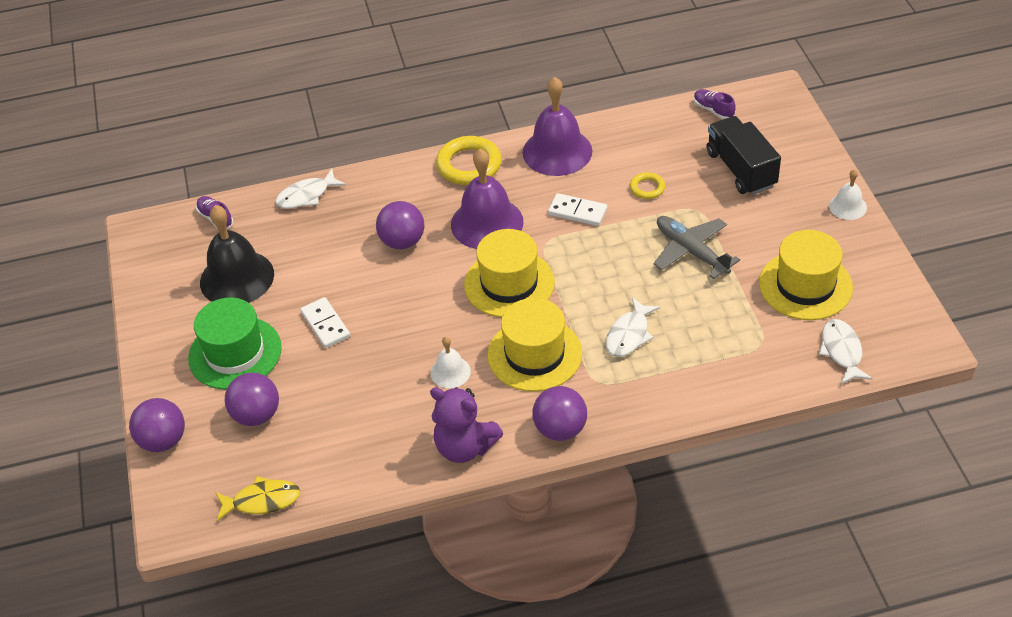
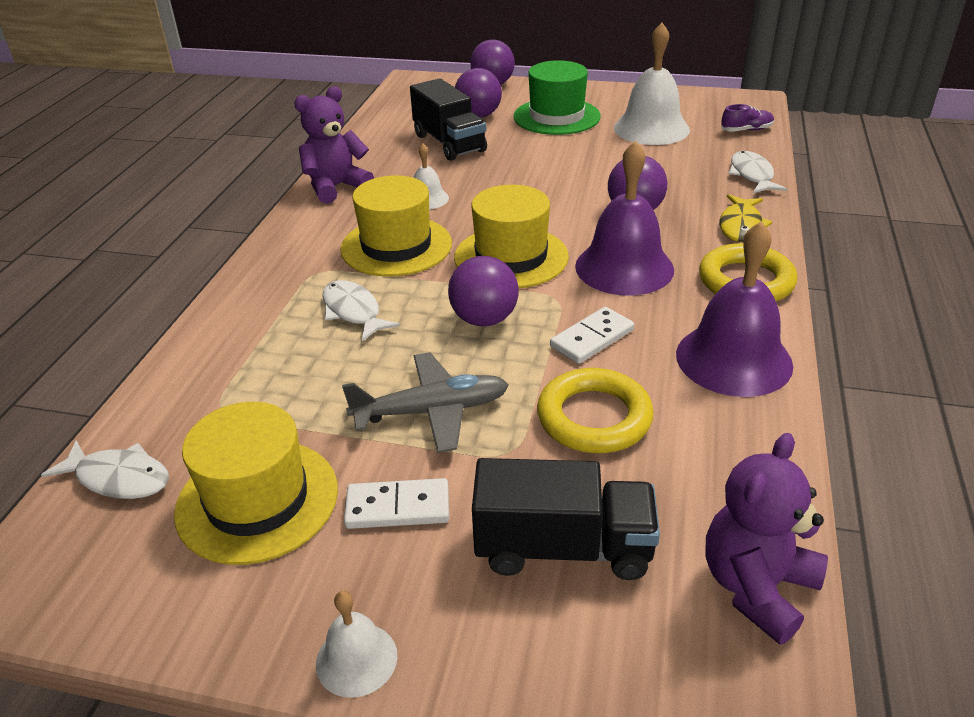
camera: 115 degrees right, 10 degrees down
(237, 278) = (651, 128): black bell -> white bell
(262, 501) = (393, 107): yellow fish -> yellow fish (741, 226)
(325, 324) = (551, 155): white domino -> white domino (398, 507)
(333, 408) = (449, 143): none -> black truck
(560, 429) = (291, 235): purple ball -> purple ball (484, 319)
(647, 188) = (594, 417): yellow ring -> yellow ring, size x1.90
(713, 110) = (756, 587): purple shoe -> purple teddy bear

